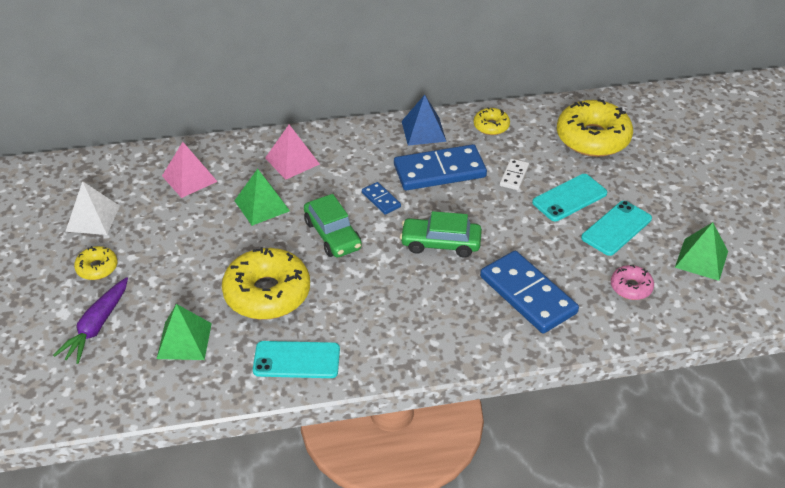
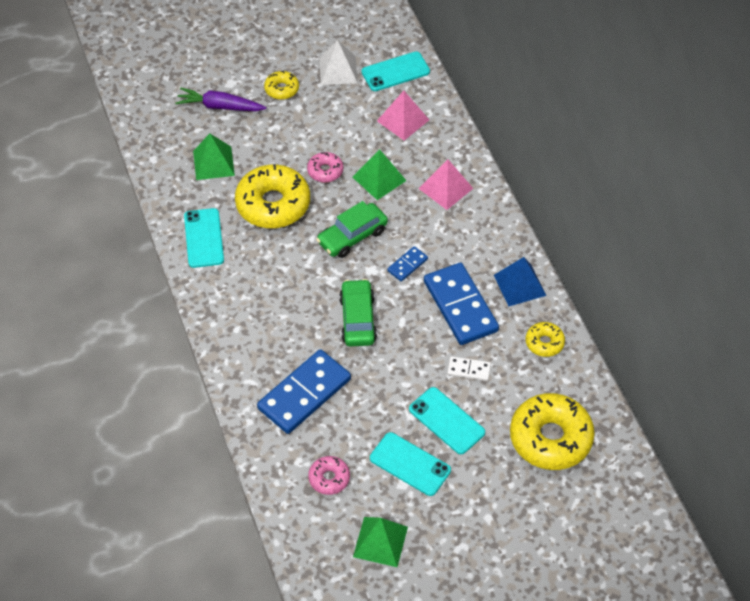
camera: 80 degrees right, 10 degrees up
(119, 175) = (395, 72): none -> turquoise phone
(235, 245) = (325, 171): none -> pink donut

